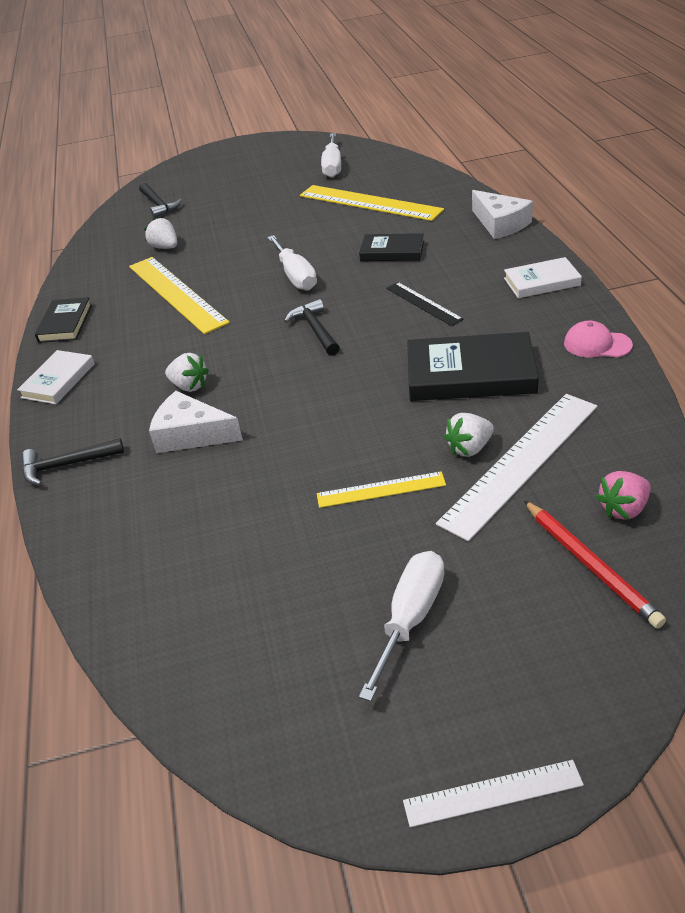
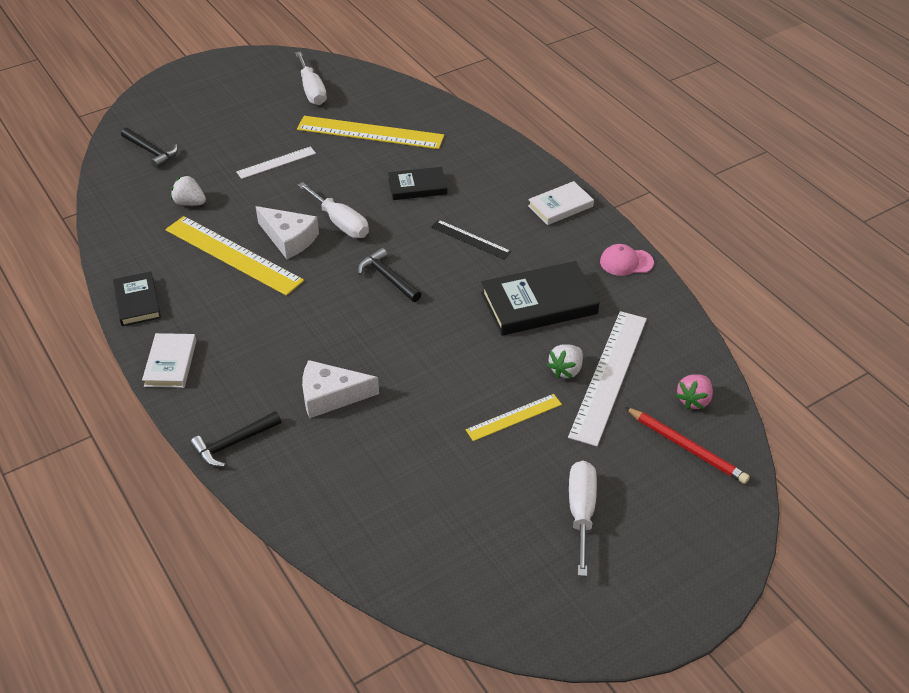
camera: 25 degrees left, 5 degrees up
(189, 386) = (302, 350): white strawberry -> none
(492, 793) = (683, 615): white ruler -> white ruler (276, 163)
(500, 224) = (501, 147): white cheese -> white cheese (289, 239)

